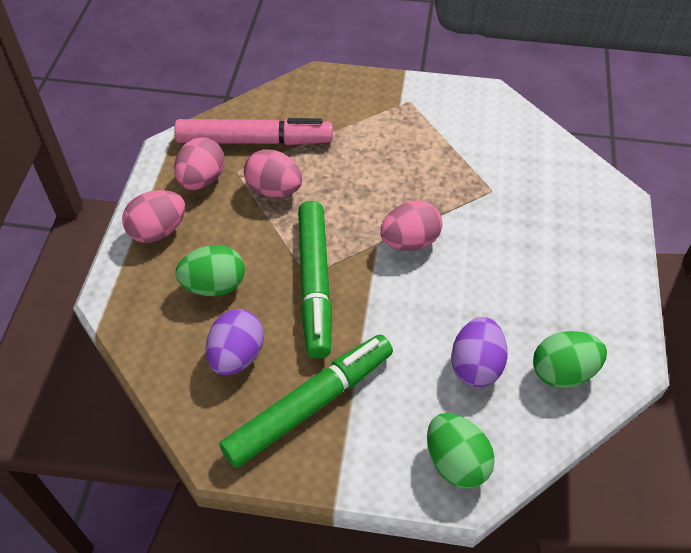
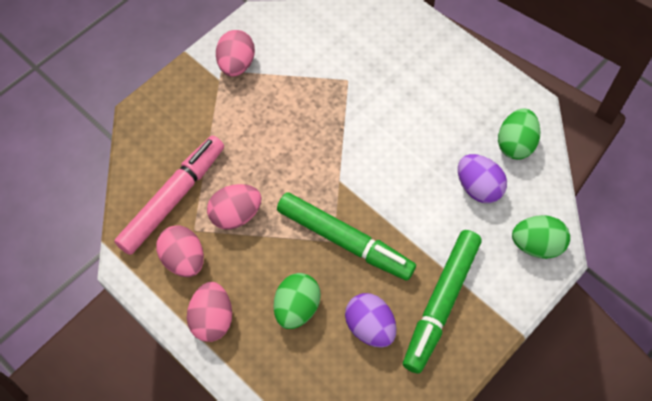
camera: 55 degrees left, 10 degrees up
(310, 405) = (441, 303): green marker -> green marker turned 150 degrees counterclockwise
(410, 241) = (353, 159): pink egg -> pink egg (236, 64)

